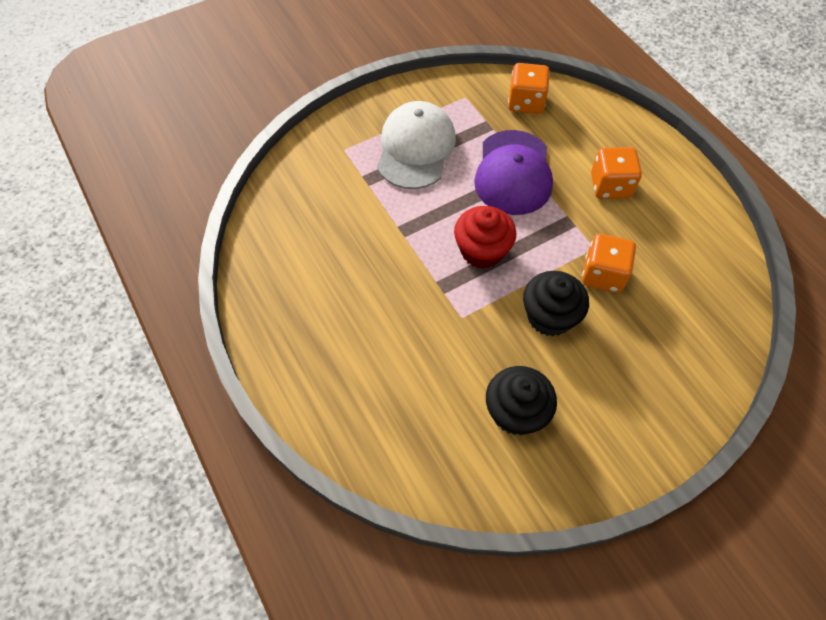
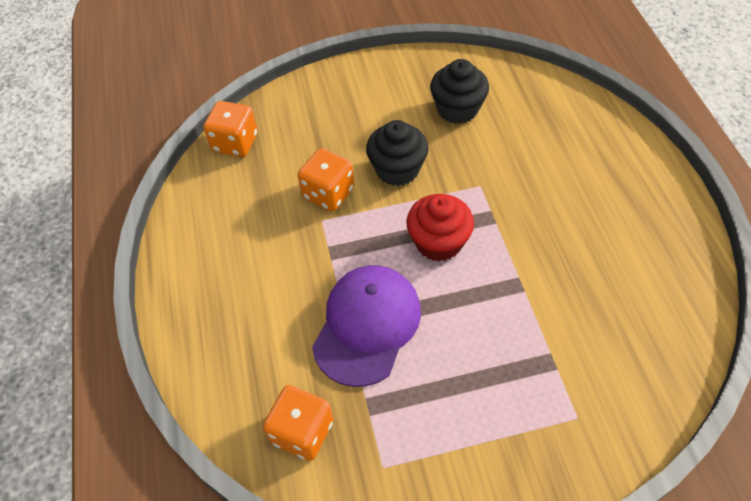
camera: 160 degrees left, 5 degrees down
(415, 148) = (478, 393): white cap -> none
(610, 186) = (265, 281): orange dice -> orange dice (235, 143)

